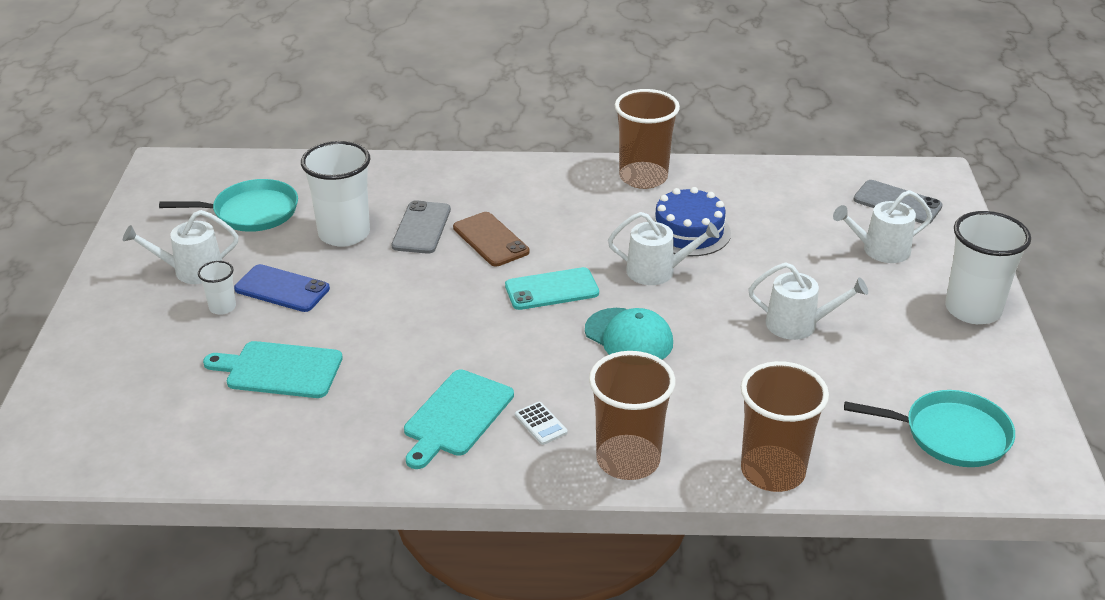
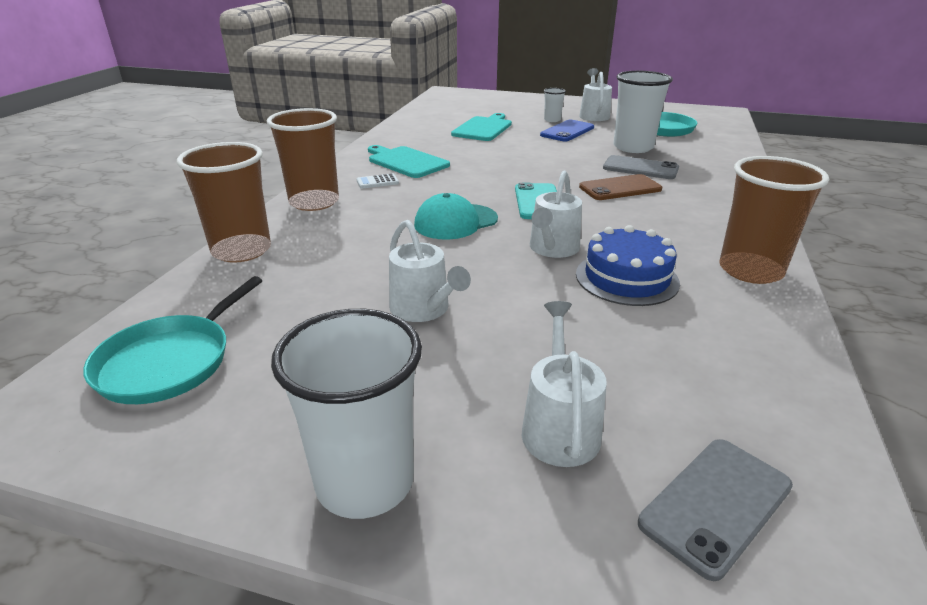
camera: 105 degrees right, 5 degrees down
(798, 324) = (423, 309): white watering can -> white watering can turned 60 degrees counterclockwise

